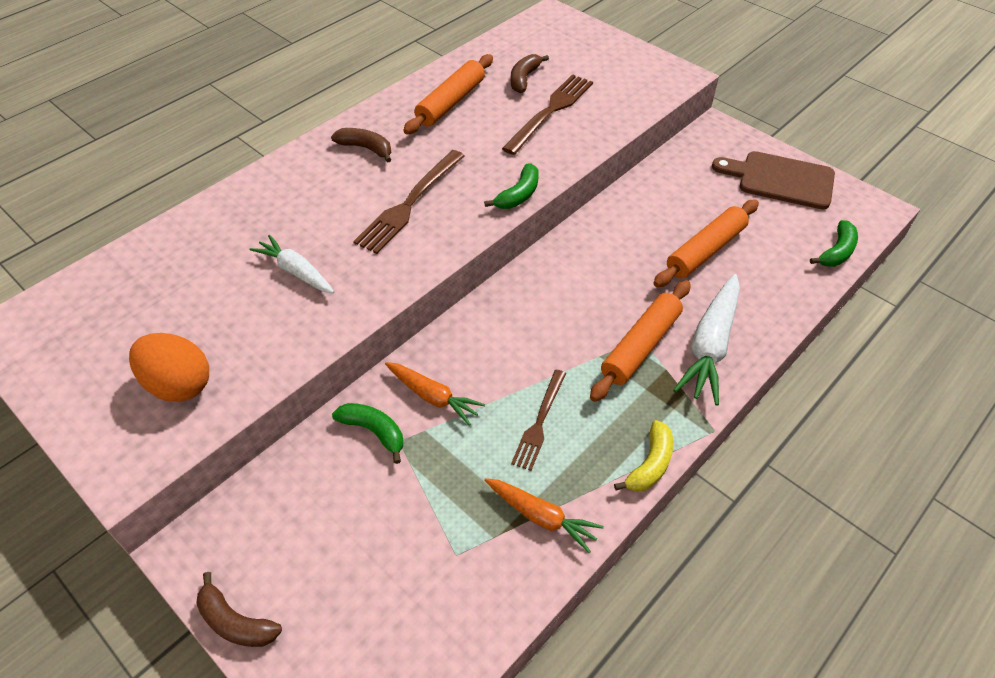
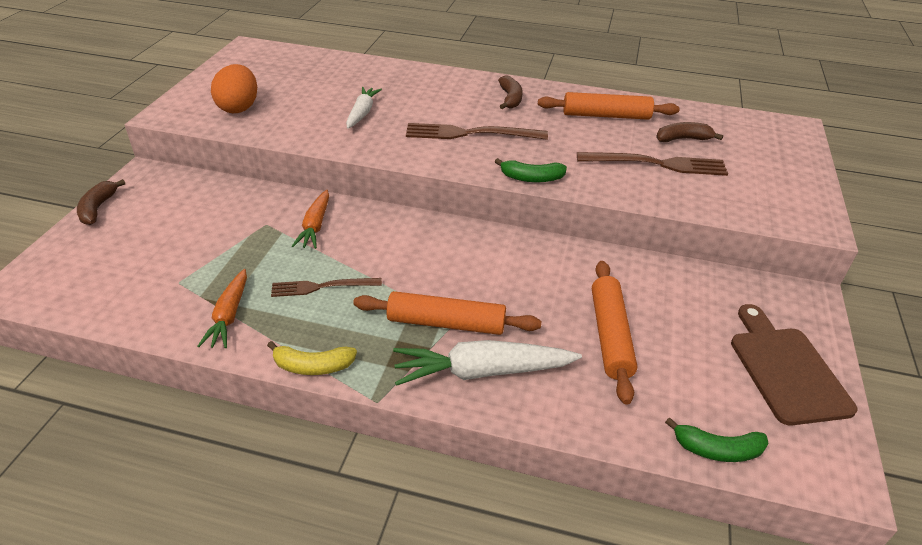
camera: 60 degrees right, 10 degrees down
(374, 431) = (268, 210): green banana -> none
(705, 251) = (610, 335): orange rolling pin -> orange rolling pin turned 75 degrees clockwise

